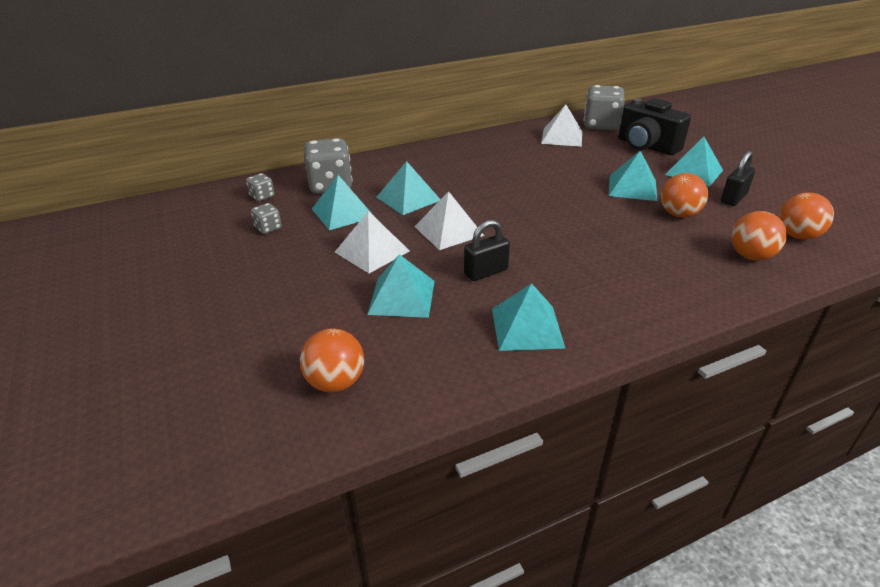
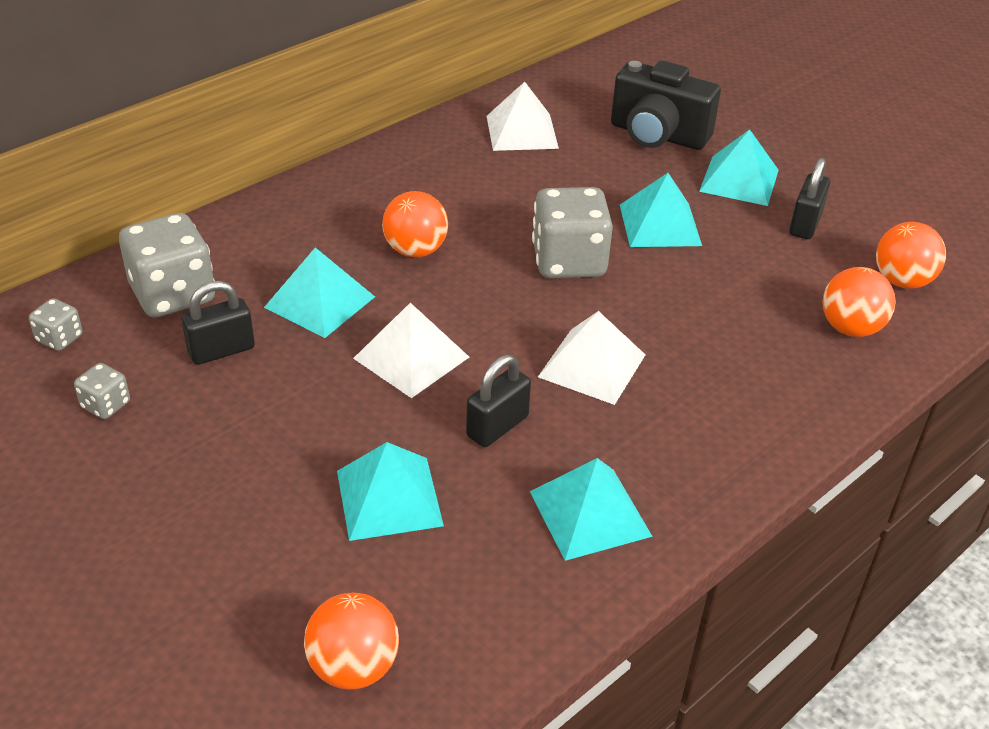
camera: 20 degrees left, 5 degrees up
(343, 213) = (221, 350): turquoise pyramid -> black padlock
(372, 251) = (305, 420): white pyramid -> white pyramid (592, 365)
(601, 125) = (575, 97): grey dice -> grey dice (568, 261)
(679, 214) = (738, 267): orange ball -> orange ball (415, 250)

